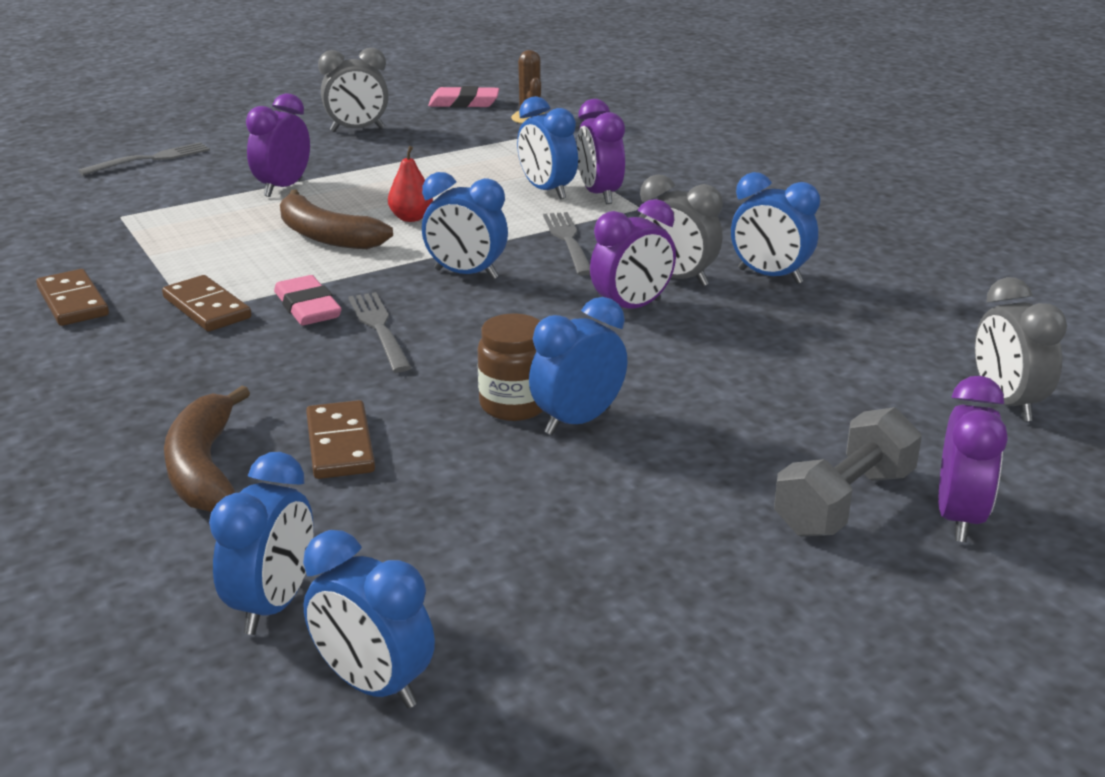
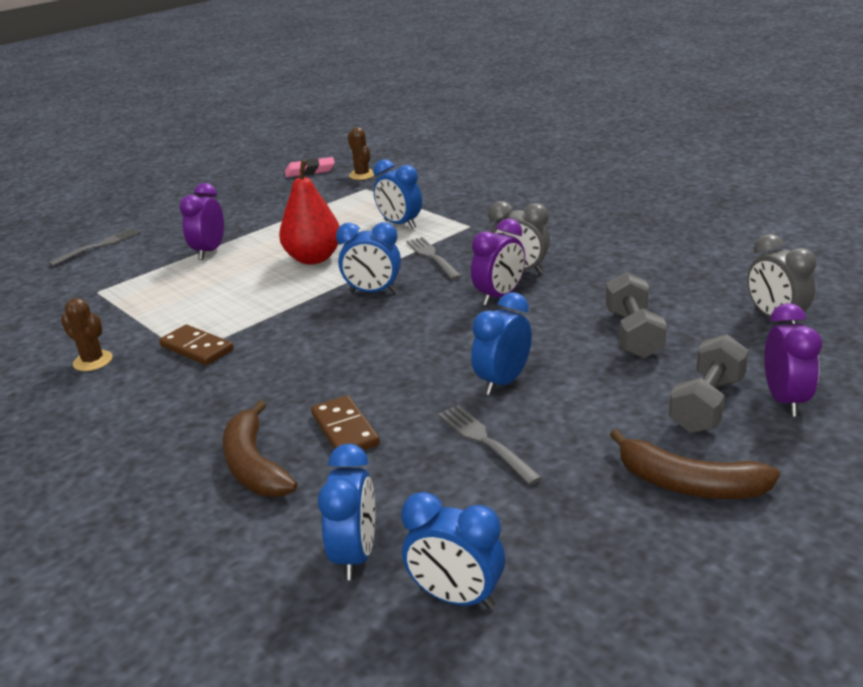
camera: 10 degrees left, 0 degrees up
(73, 302) = (93, 361): brown domino -> brown cactus
(307, 307) = (271, 335): pink eraser -> none
(325, 236) = (258, 281): brown banana -> brown banana (688, 484)
(357, 130) = (243, 201): grey clock -> none
(379, 328) = (330, 341): grey fork -> grey fork (485, 441)
(411, 218) = (314, 258): red pear -> red pear, size x1.87
(514, 405) = (453, 379): brown jar -> none
(599, 194) = (437, 221): purple clock -> none
(770, 276) = (581, 259): blue clock -> none
(791, 389) = (633, 334): none -> grey dumbbell

